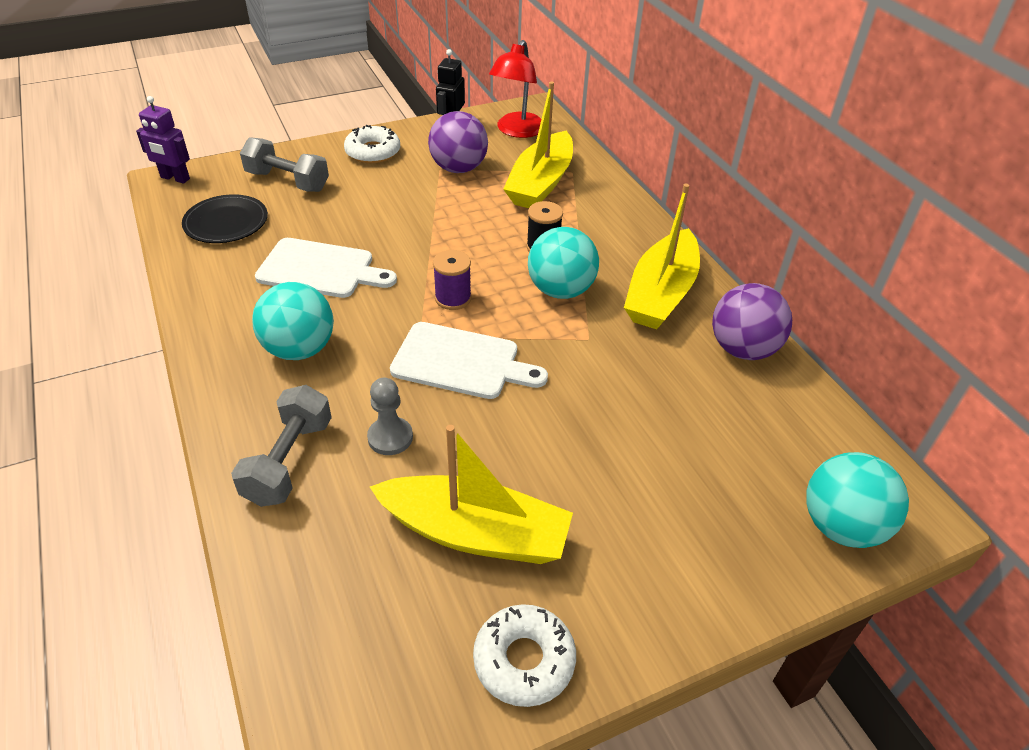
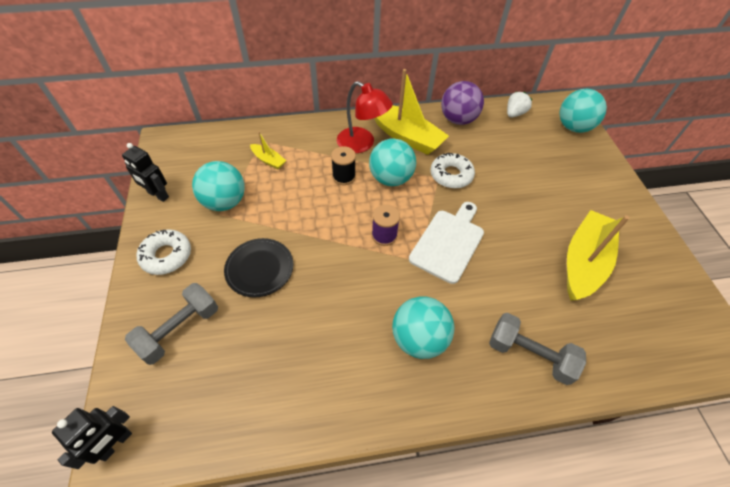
camera: 75 degrees left, 10 degrees up
(175, 178) = (116, 444): purple robot -> black robot
(226, 222) = (226, 389): black plate -> black plate (259, 269)
(320, 269) = (325, 315): white cutting board -> none
(390, 437) = (511, 292): grey pawn -> none
(459, 168) = (225, 202): purple ball -> turquoise ball
(517, 131) = (190, 157): red lamp -> red lamp (362, 144)
(524, 660) = (657, 257): white donut -> white donut (451, 175)
(541, 183) = (268, 160): yellow boat -> yellow boat, size x0.46
(817, 426) = (514, 113): none -> white strawberry

